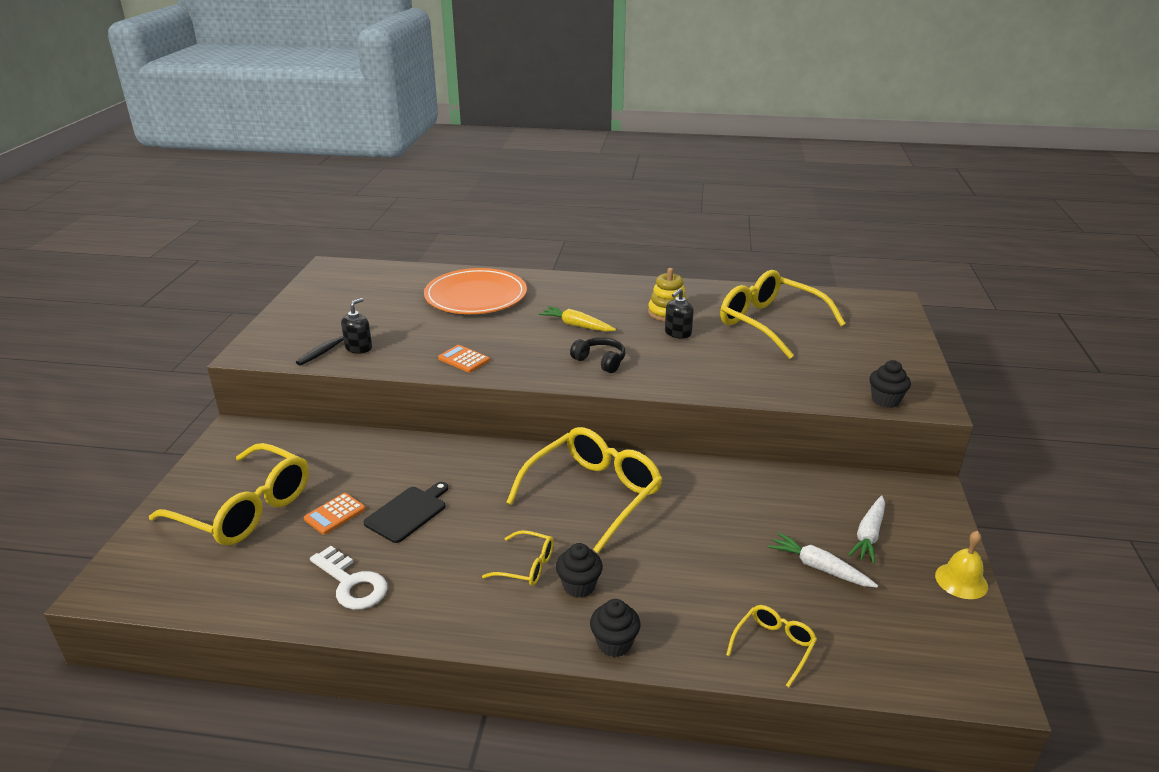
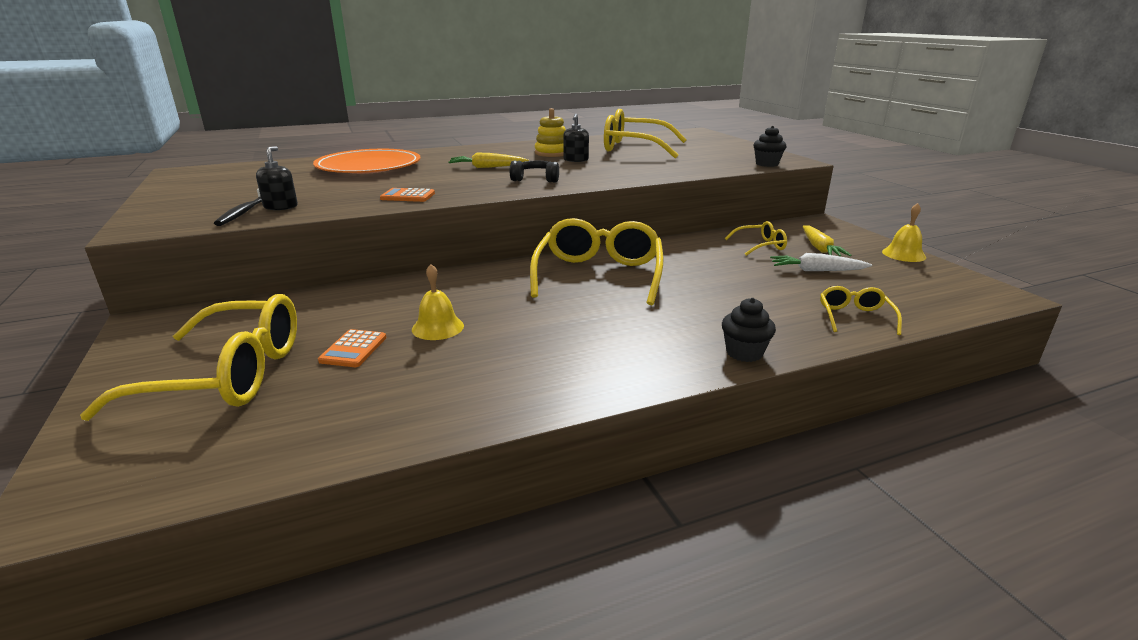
camera: 30 degrees left, 5 degrees down
(352, 583) = (437, 393): white key -> none
(408, 513) = (438, 327): black cutting board -> yellow bell
(527, 566) = (602, 329): yellow glasses -> yellow glasses (760, 245)
(579, 586) = (664, 328): black cupcake -> none
(868, 535) = (819, 248): white carrot -> yellow carrot

